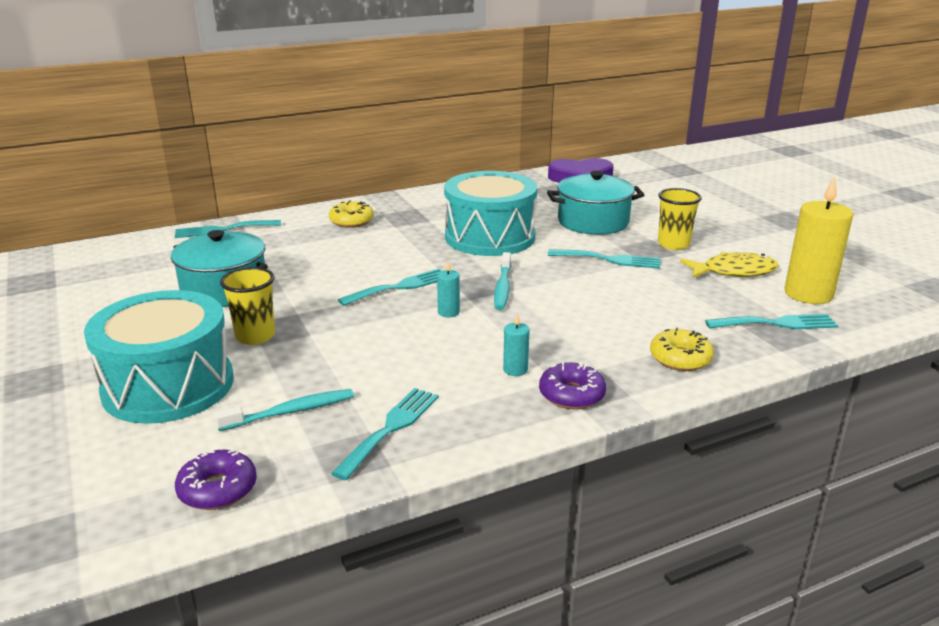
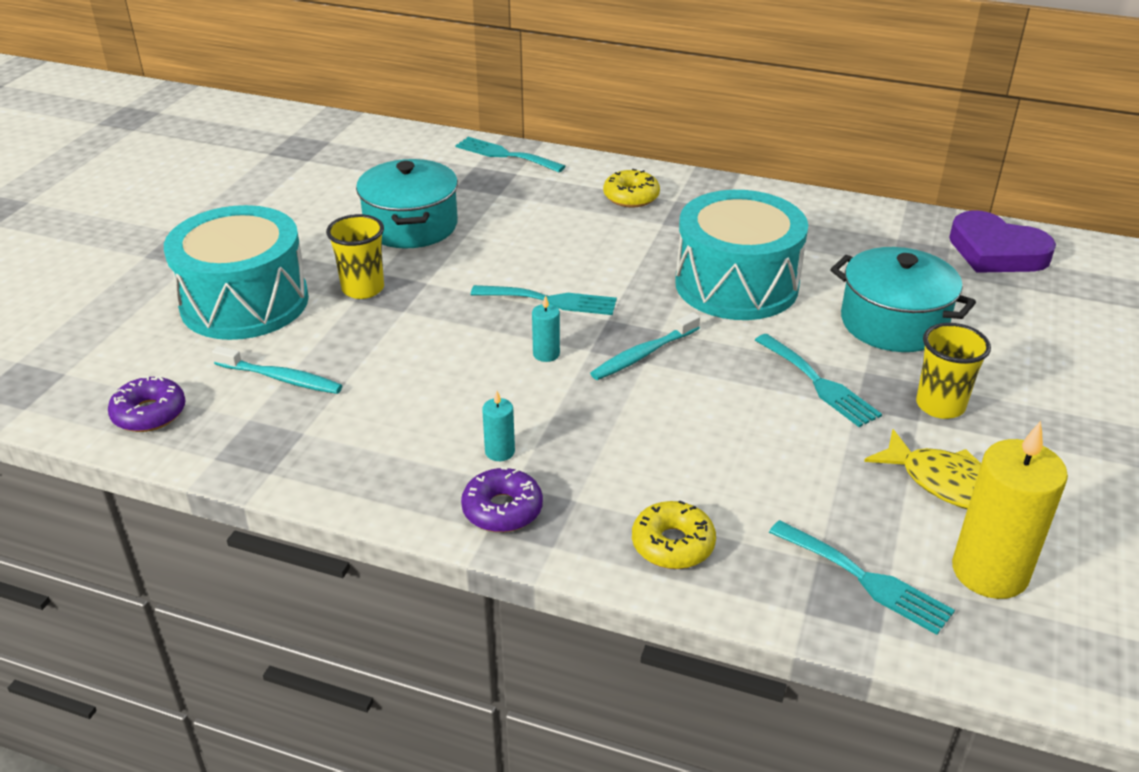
camera: 45 degrees right, 10 degrees up
(391, 428) = (319, 441): turquoise fork -> none

